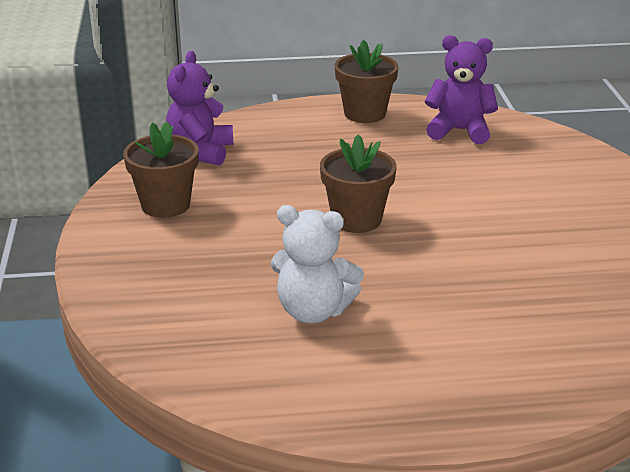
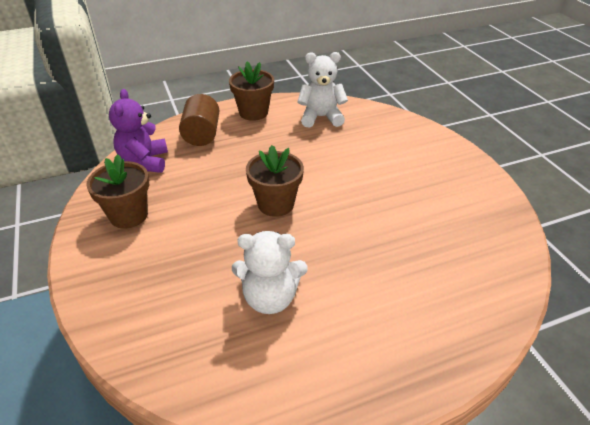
camera: 15 degrees left, 10 degrees up
(285, 130) = (202, 134): none -> brown cylinder
(459, 130) = (321, 117): purple teddy bear -> white teddy bear

